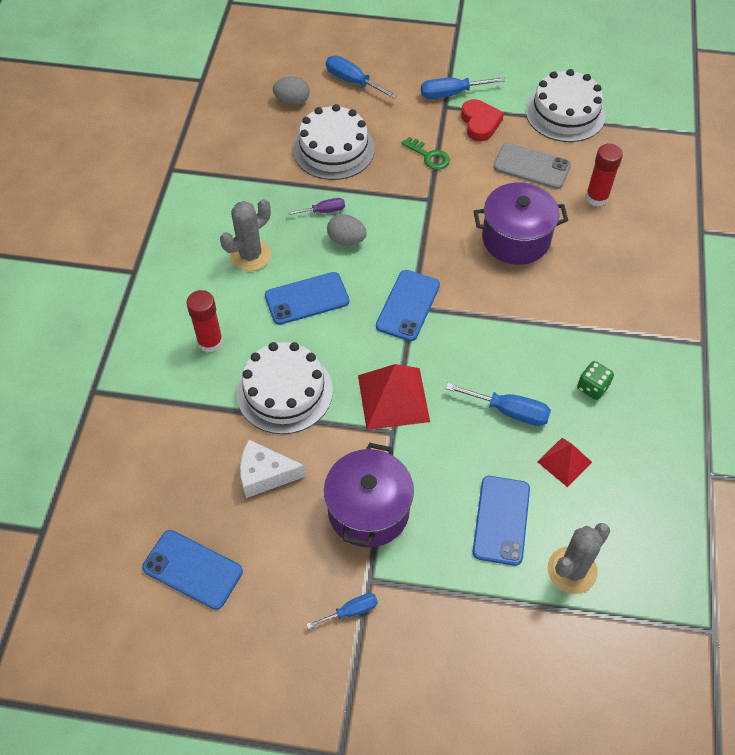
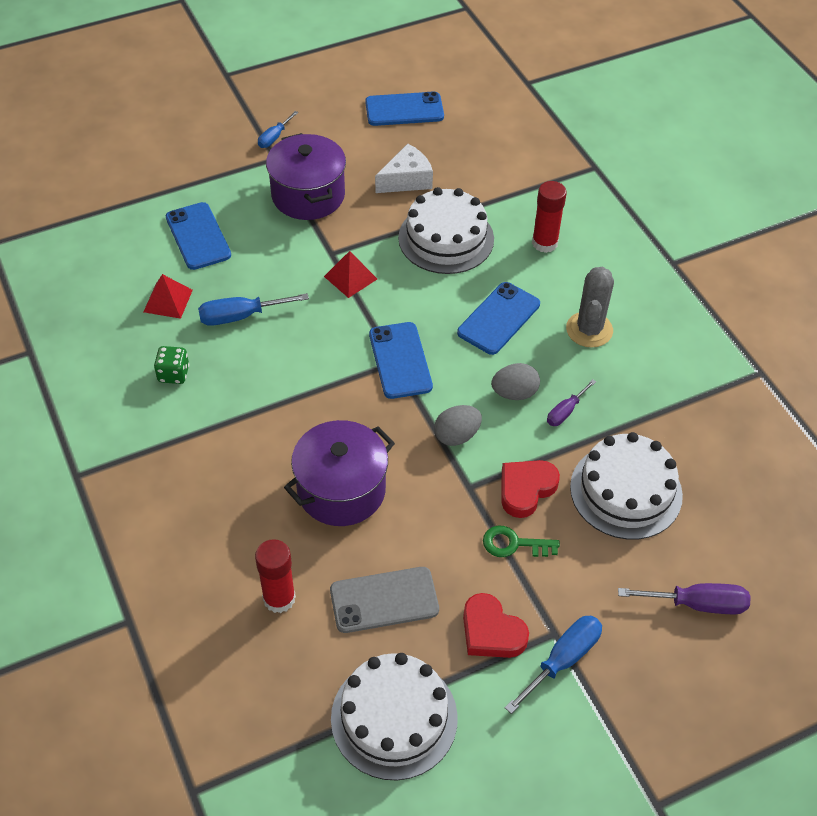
camera: 145 degrees right, 5 degrees down
(292, 101) = (735, 530): grey egg -> grey egg (456, 435)
(352, 81) = (697, 604): blue screwdriver -> purple screwdriver
(393, 398) = (350, 277): red pyramid -> red pyramid, size x0.59
(394, 180) = (526, 489): none -> red heart
(572, 570) = (122, 231): grey cactus -> none

